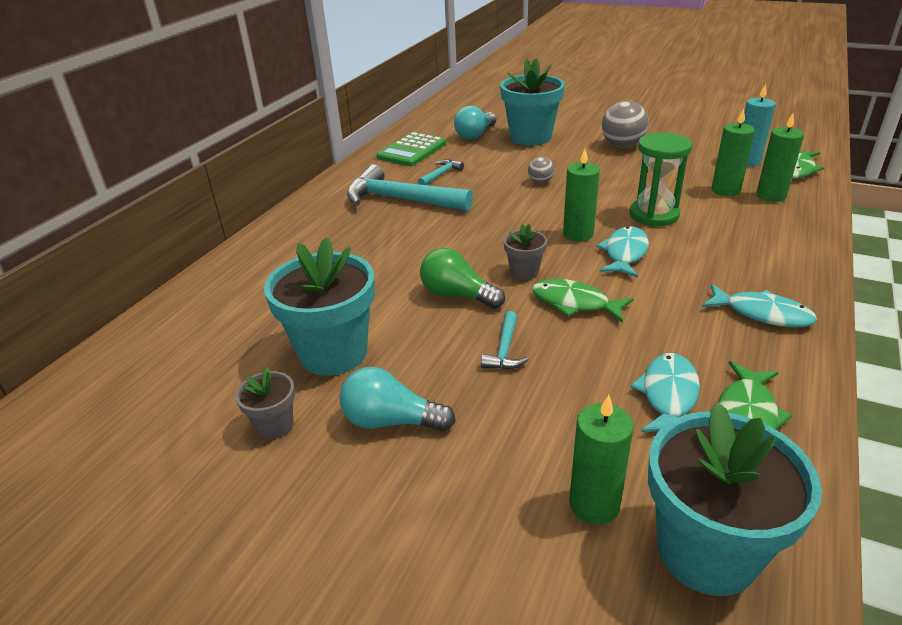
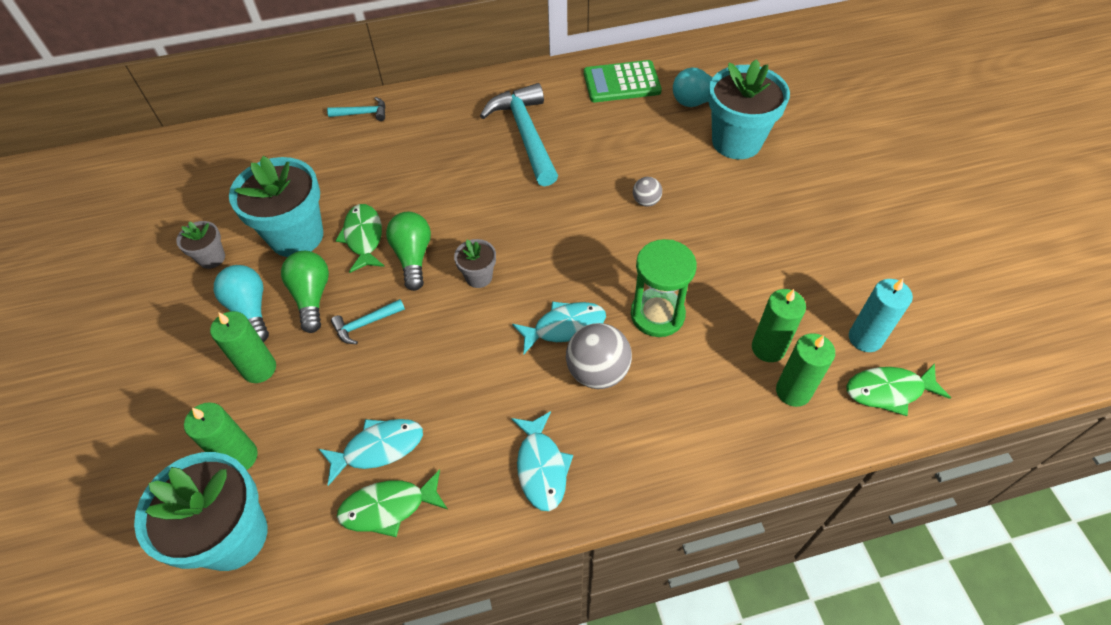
camera: 50 degrees right, 20 degrees up
(428, 371) = (312, 297): none -> green light bulb
(441, 174) = (594, 129): turquoise hammer -> turquoise hammer (363, 113)
(574, 303) = (458, 333): green fish -> green fish (363, 237)
(578, 234) = (570, 279): green candle -> green candle (259, 369)
(622, 145) = (793, 218): grey ball -> grey ball (597, 372)

